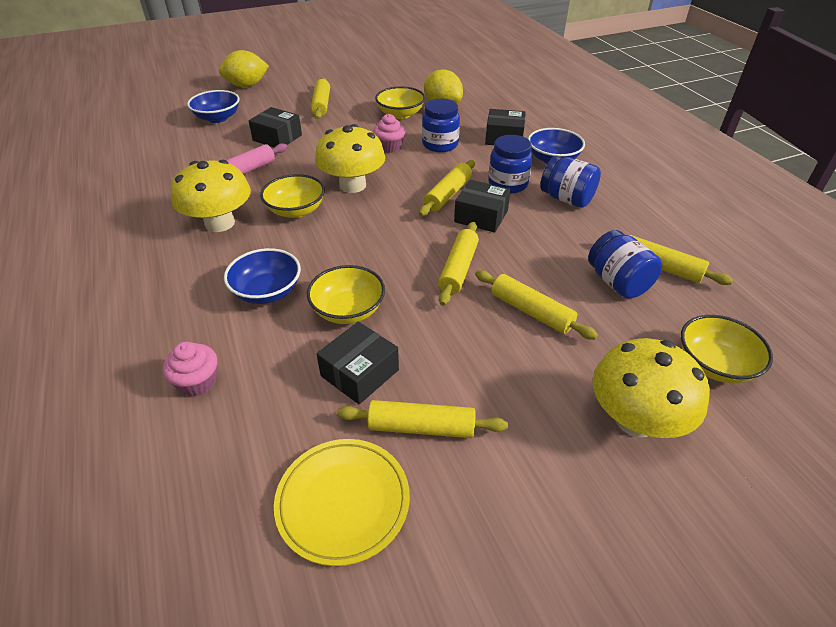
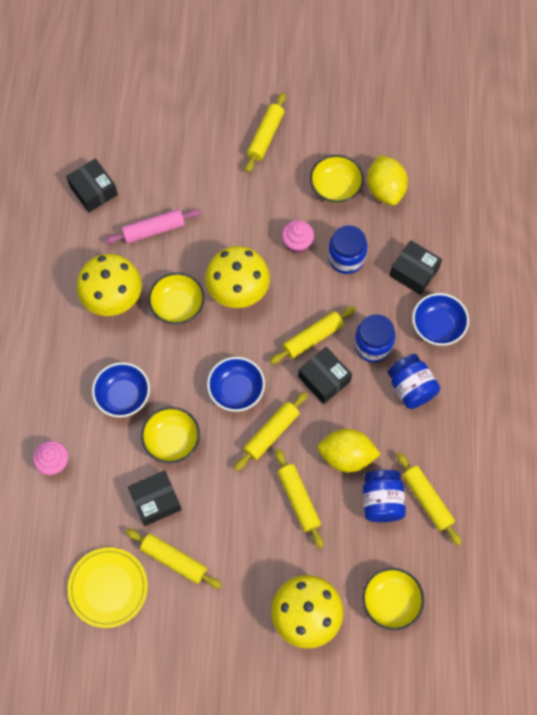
camera: 25 degrees right, 25 degrees up
(218, 118) = (157, 123): blue bowl -> blue bowl (236, 390)
(247, 85) = (204, 65): yellow lemon -> yellow lemon (346, 456)
(277, 138) = (201, 183): black box -> black box (93, 190)

